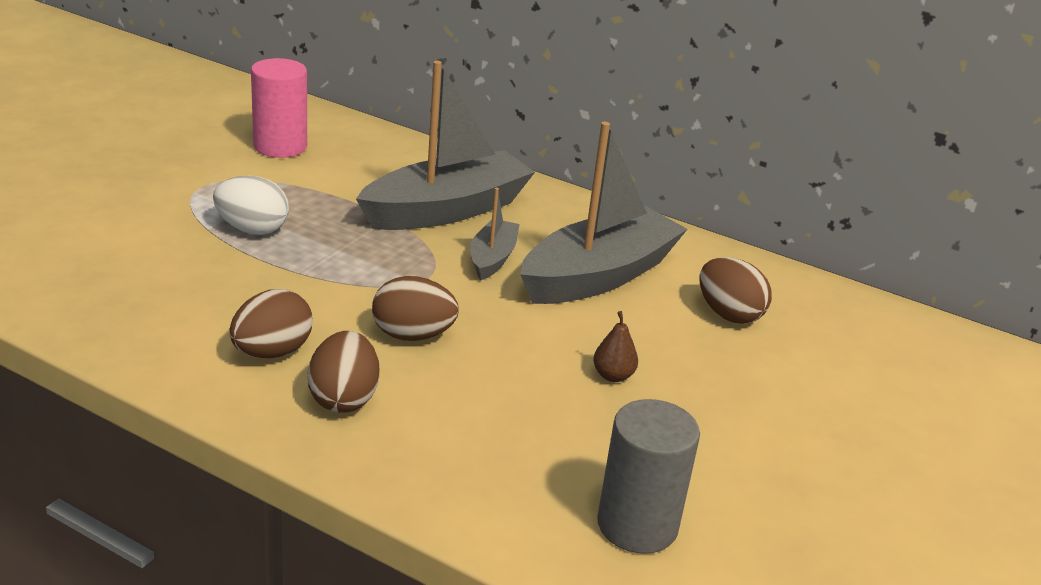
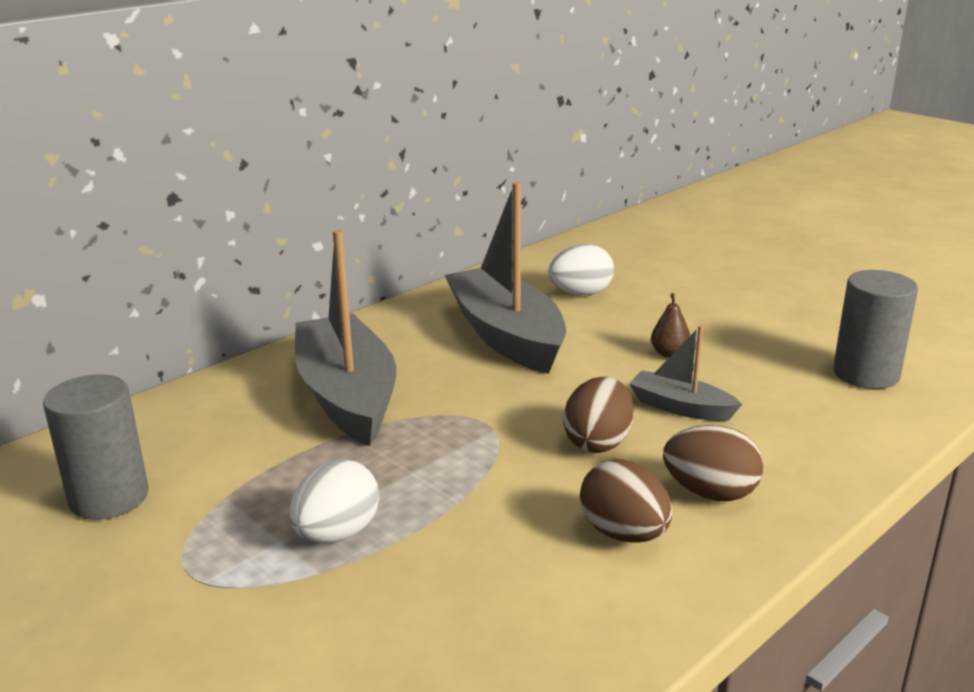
camera: 70 degrees left, 5 degrees down
(280, 146) = (109, 497): pink cylinder -> grey cylinder
(492, 258) = (459, 382): grey boat -> grey boat (680, 407)
(728, 314) = (580, 294): brown egg -> white egg

